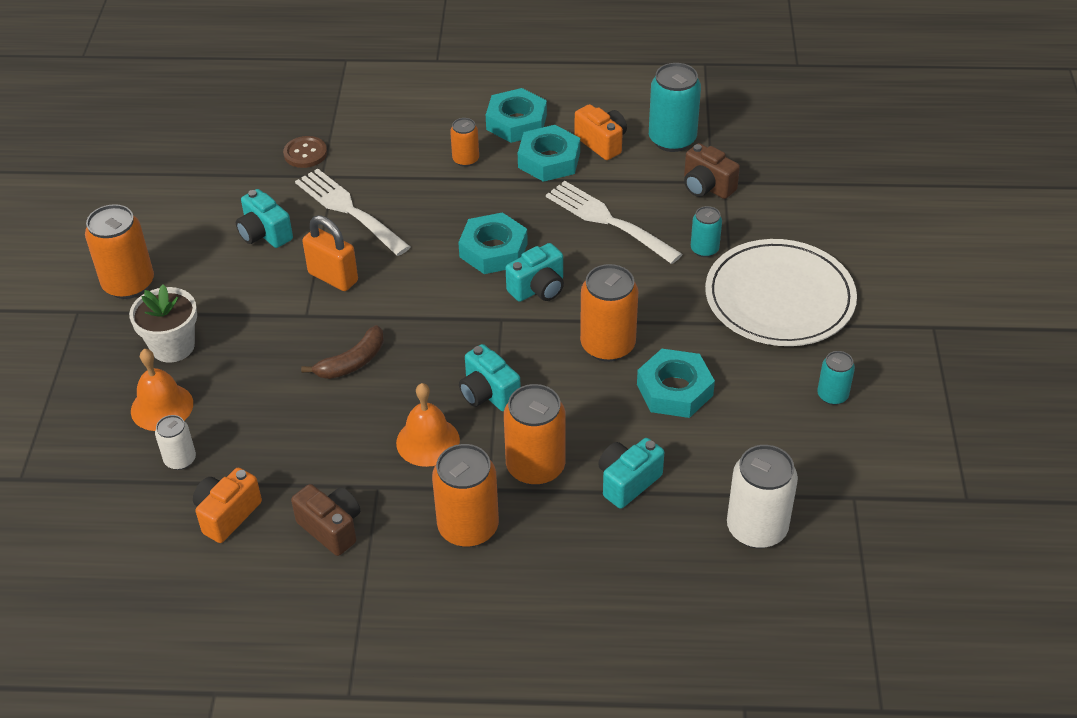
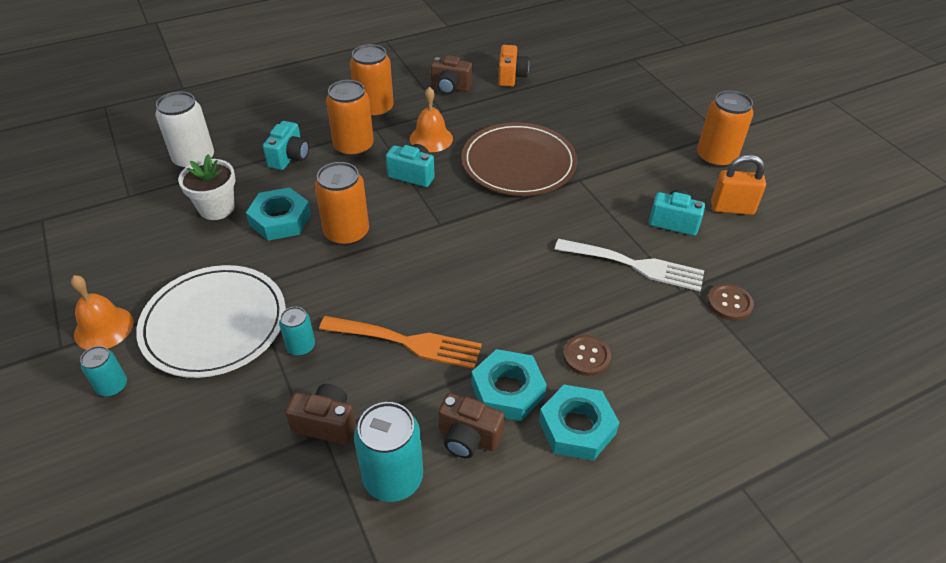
camera: 150 degrees right, 0 degrees up
(162, 407) = (604, 106): orange bell -> orange bell (103, 328)
(173, 346) = (639, 134): white flower pot -> white flower pot (217, 208)
(180, 459) = (563, 89): white can -> none
(333, 277) = (589, 209): orange padlock -> orange padlock (732, 208)
(352, 362) = (518, 163): brown banana -> brown plate
(465, 159) = (586, 356): orange can -> brown button
(493, 250) = (488, 275): turquoise nut -> none
(538, 288) = (428, 256): turquoise camera -> none
(602, 143) = (468, 437): orange camera -> brown camera
(607, 220) = (407, 342): white fork -> orange fork
(832, 395) = (152, 256): turquoise can -> turquoise can (112, 386)

